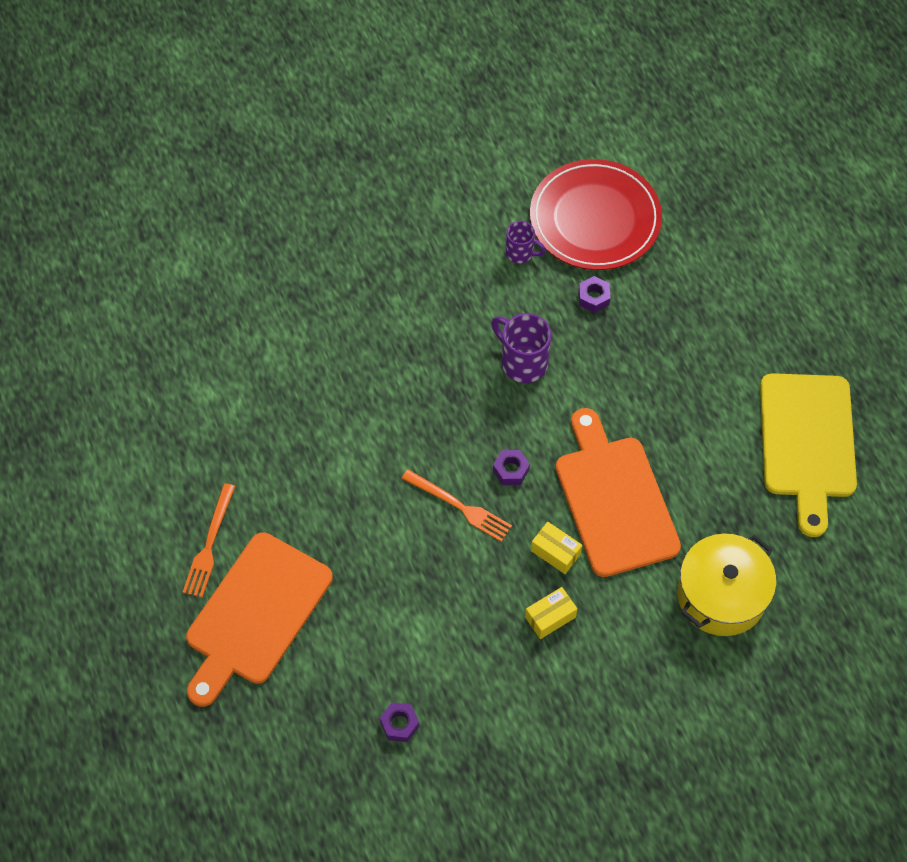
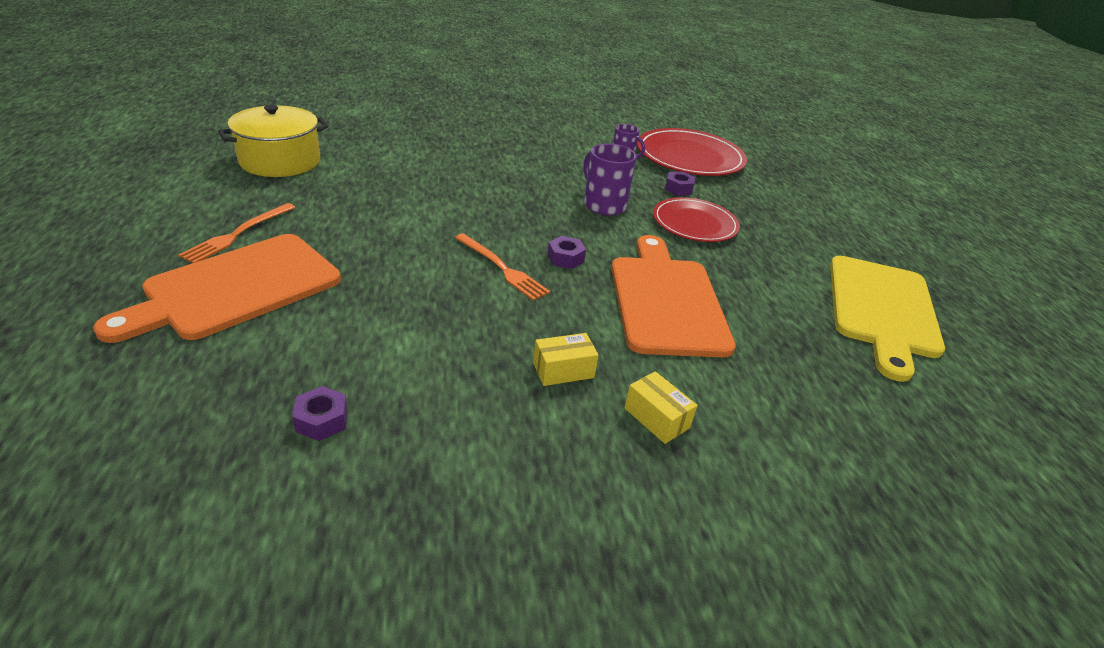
camera: 10 degrees right, 25 degrees down
(555, 552) = (589, 322): yellow box -> yellow box (656, 418)
(620, 362) = (694, 223): none -> red plate
(721, 595) = (780, 402): yellow pot -> yellow pot (280, 161)

